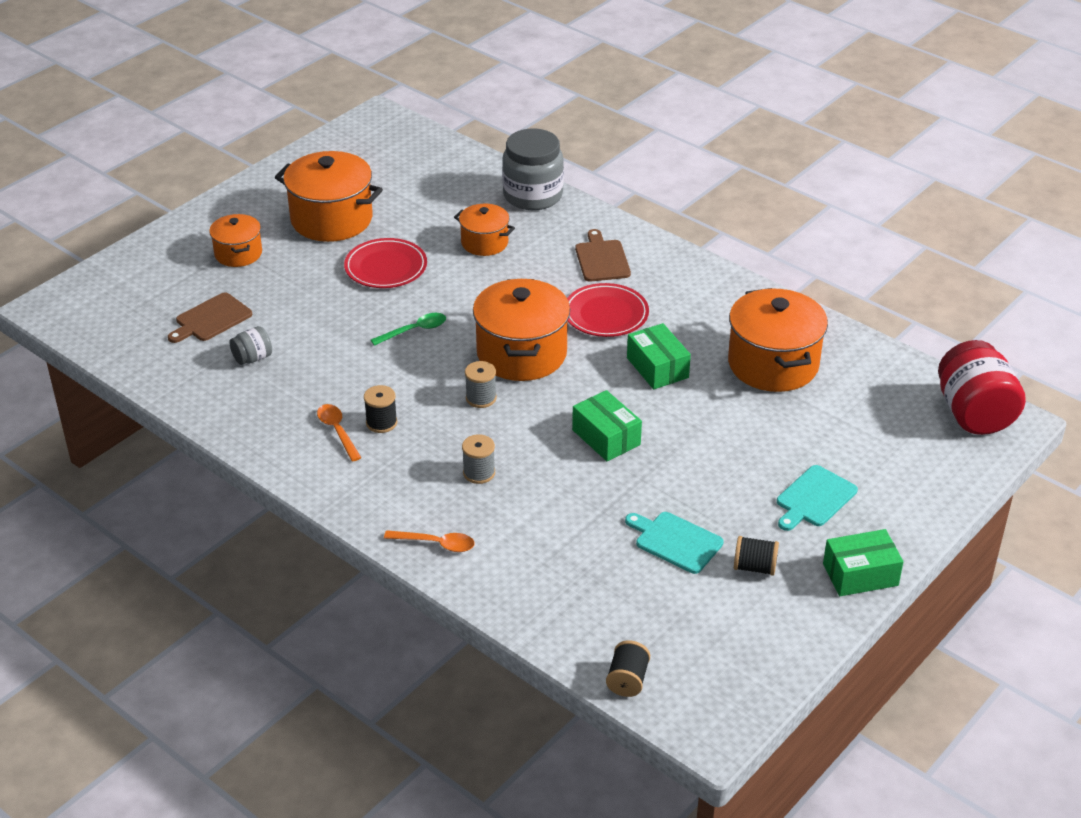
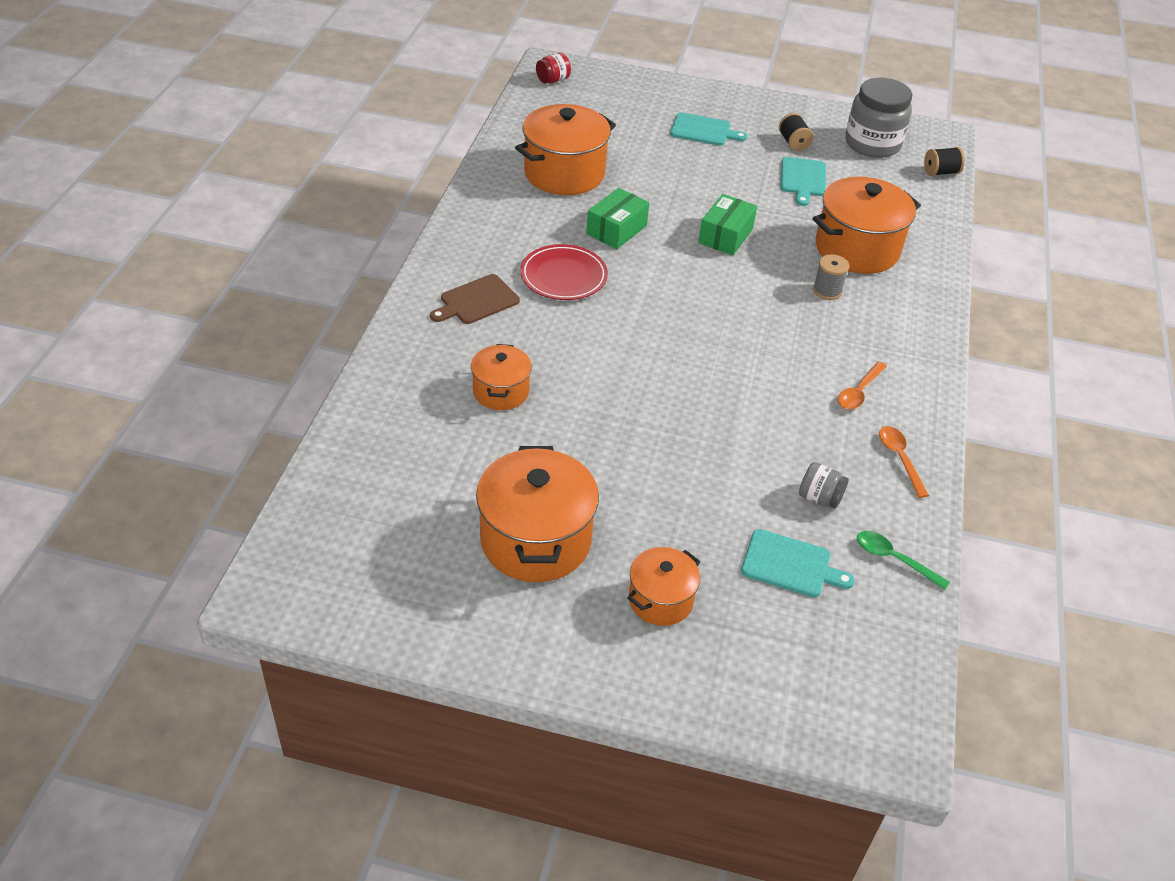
camera: 120 degrees left, 5 degrees up
(211, 319) = (790, 565): brown cutting board -> turquoise cutting board
(381, 423) = (823, 368): black spool -> none
(386, 267) = (596, 454): red plate -> none
(414, 330) = (682, 393): green spoon -> green spoon (894, 559)
(436, 544) = (920, 289): orange spoon -> orange spoon (900, 459)
(481, 398) = (739, 318): grey spool -> none
(521, 354) = (660, 311): orange pot -> orange pot (857, 249)
(533, 195) = (386, 382): grey jar -> grey jar (872, 144)
(860, 574) = (758, 103): green box -> none
(974, 414) = (553, 80): red jar -> red jar, size x0.47

